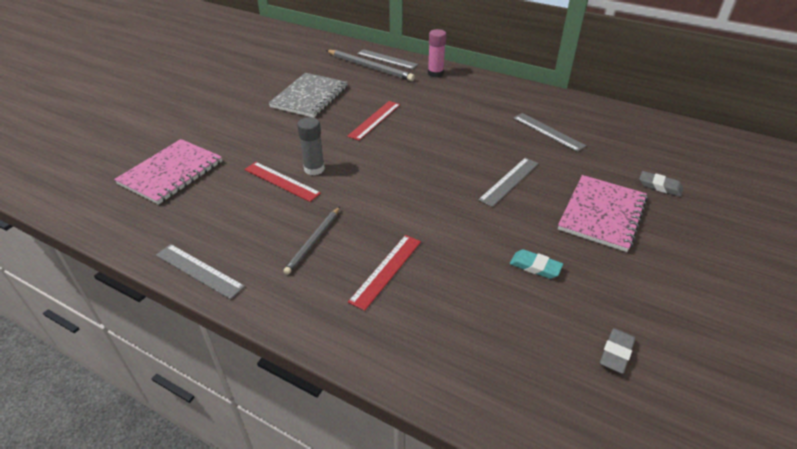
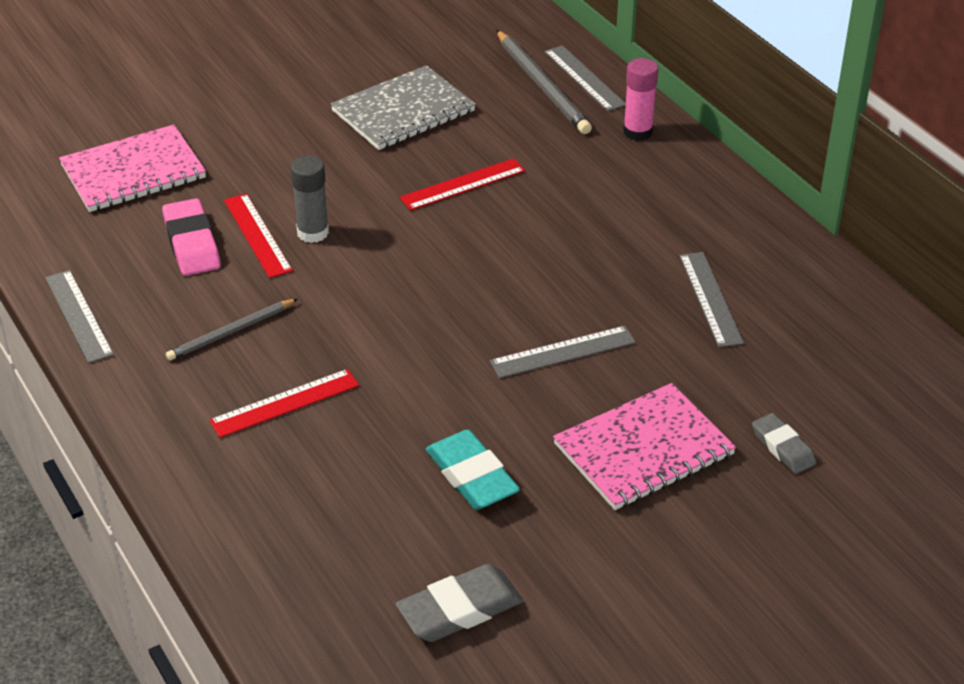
camera: 30 degrees right, 0 degrees up
(243, 199) = (192, 243): none -> pink eraser
(535, 266) = (472, 476): turquoise eraser -> turquoise eraser, size x1.56
(616, 353) = (459, 609): grey eraser -> grey eraser, size x1.56

